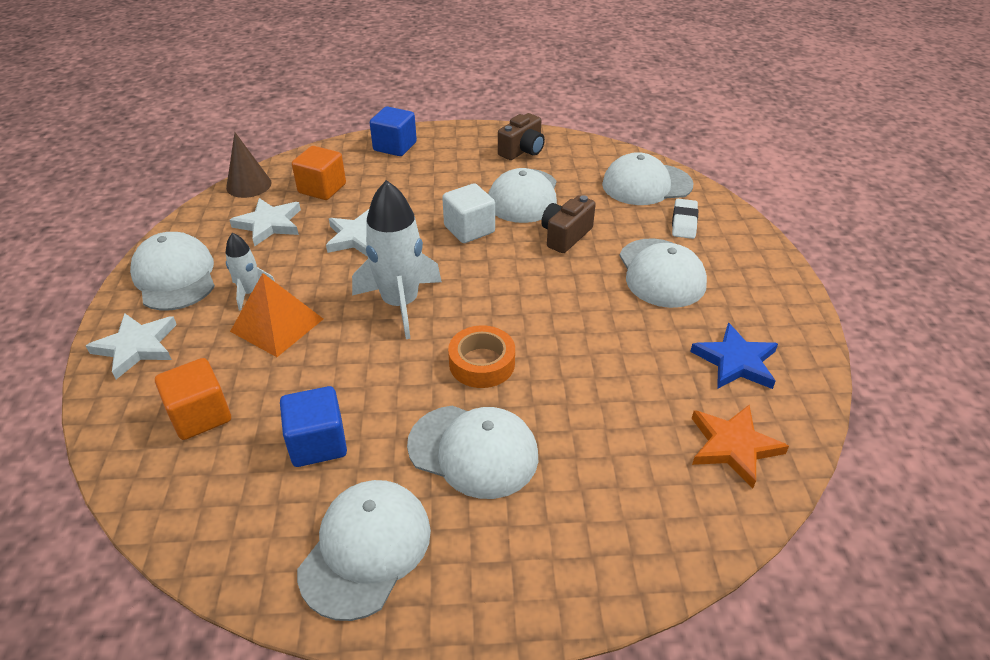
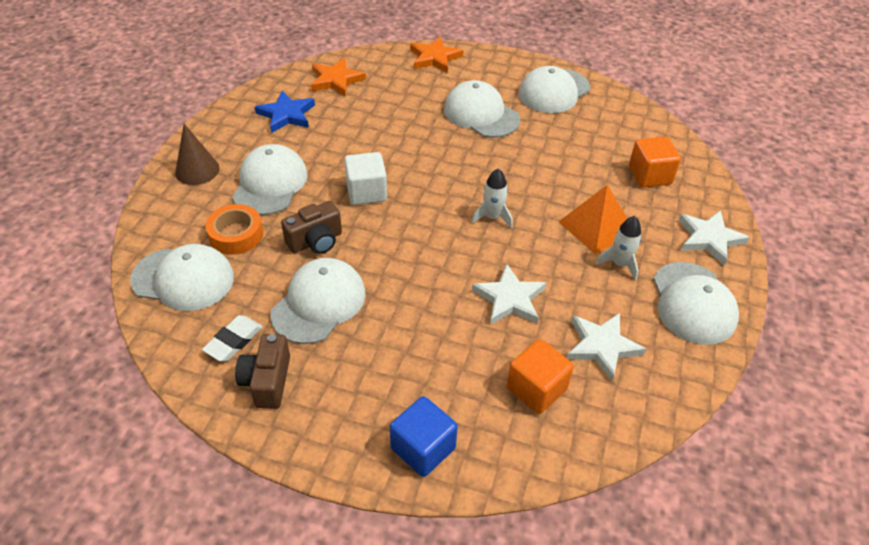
camera: 160 degrees left, 5 degrees up
(249, 185) = (627, 426): brown cone -> brown cone (197, 170)
(318, 443) = (573, 141): blue cube -> none
(400, 303) = (492, 217): white rocket -> white rocket, size x0.52
(469, 229) = (399, 276): white cube -> white cube (366, 192)
(482, 363) = (451, 157): orange tape -> orange tape (236, 235)
(522, 150) = (267, 381): brown camera -> brown camera turned 60 degrees counterclockwise
(618, 565) = (435, 58): none -> orange star
(684, 222) = (199, 224): white eraser -> white eraser (234, 341)

